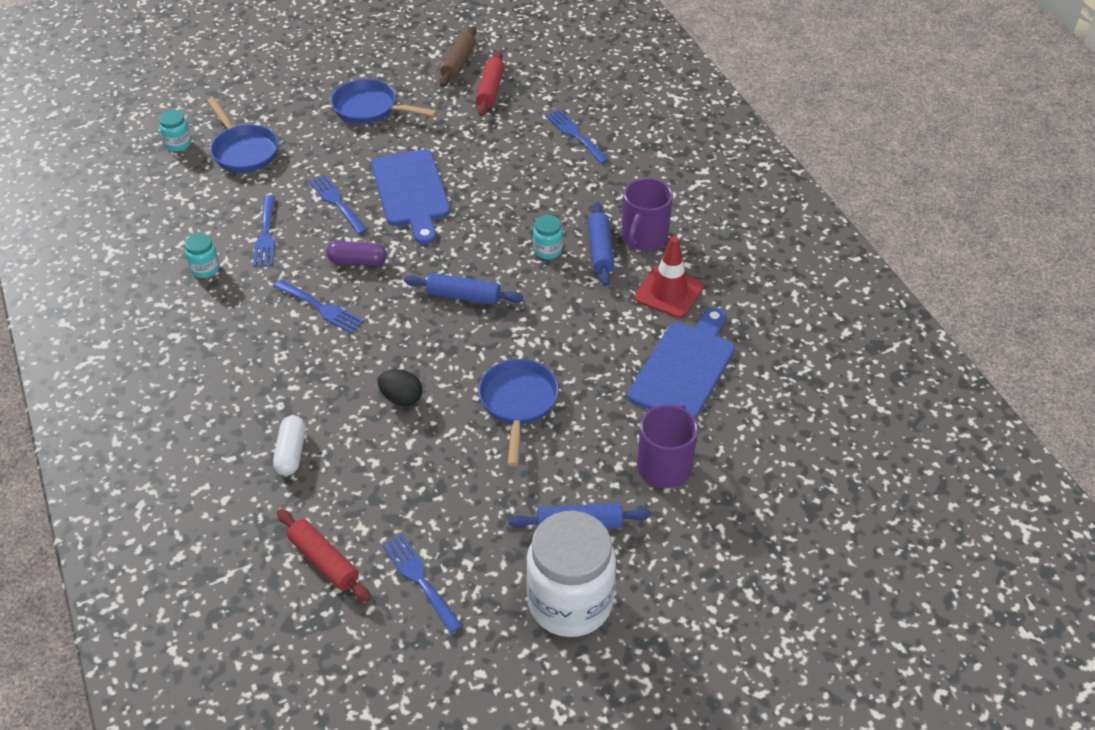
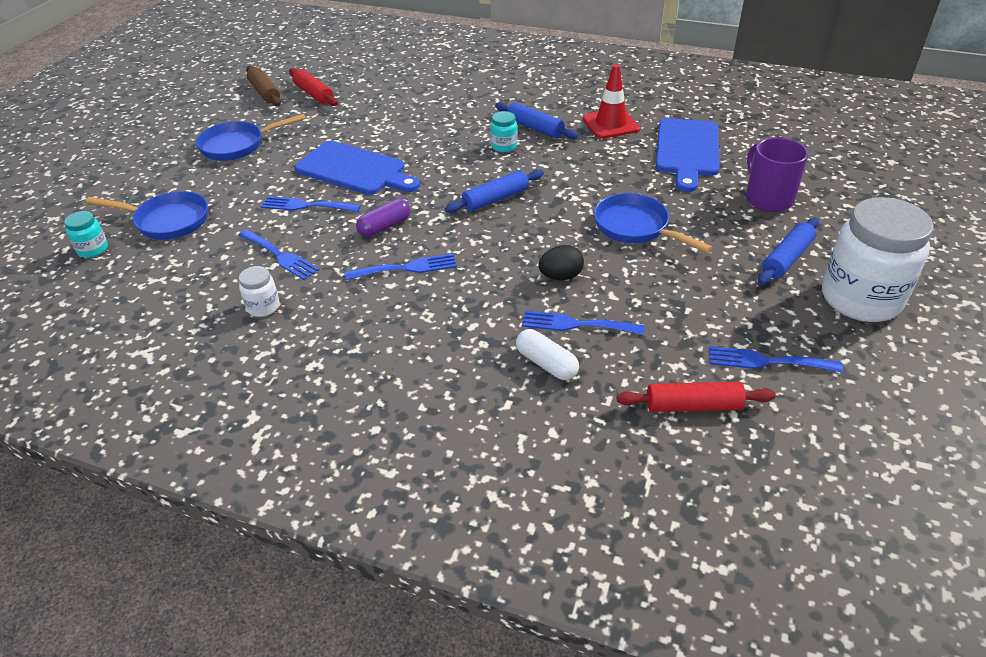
camera: 45 degrees left, 5 degrees down
(205, 269) = (263, 307): turquoise jar -> white jar
(575, 135) = (414, 87): blue fork -> blue fork (576, 324)
(644, 237) = (548, 109): purple mug -> none
(684, 368) = (687, 150): blue cutting board -> blue cutting board turned 150 degrees counterclockwise

